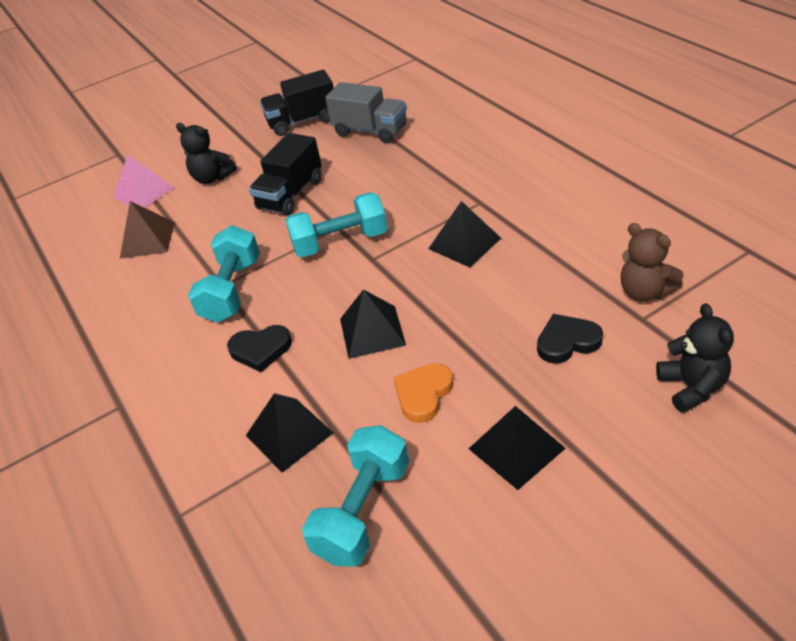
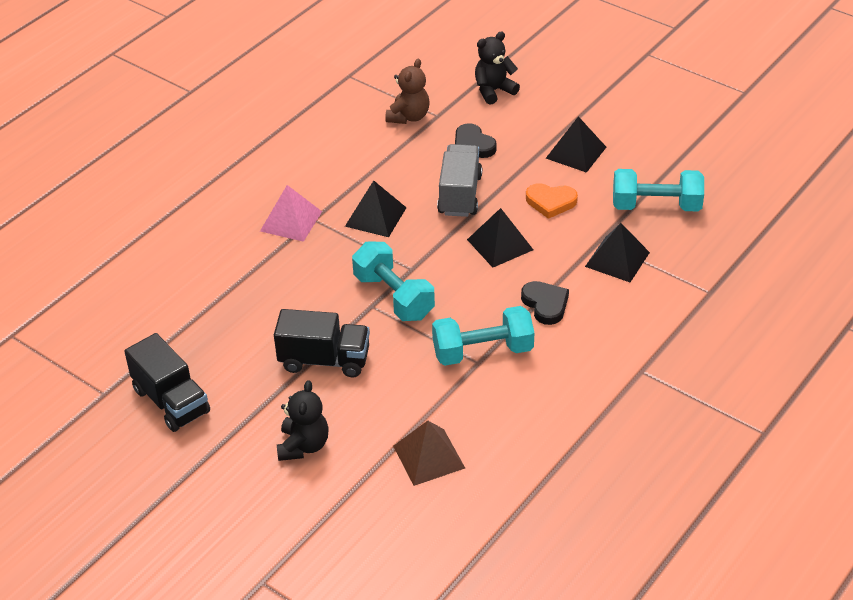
camera: 115 degrees left, 0 degrees up
(144, 192) = (343, 505): pink pyramid -> pink pyramid (291, 221)
(370, 131) = (192, 330): grey truck -> grey truck (460, 195)

